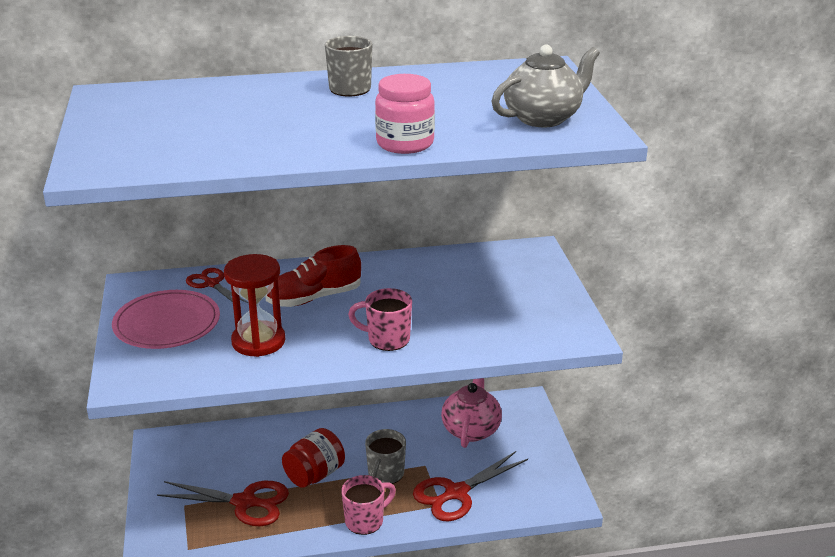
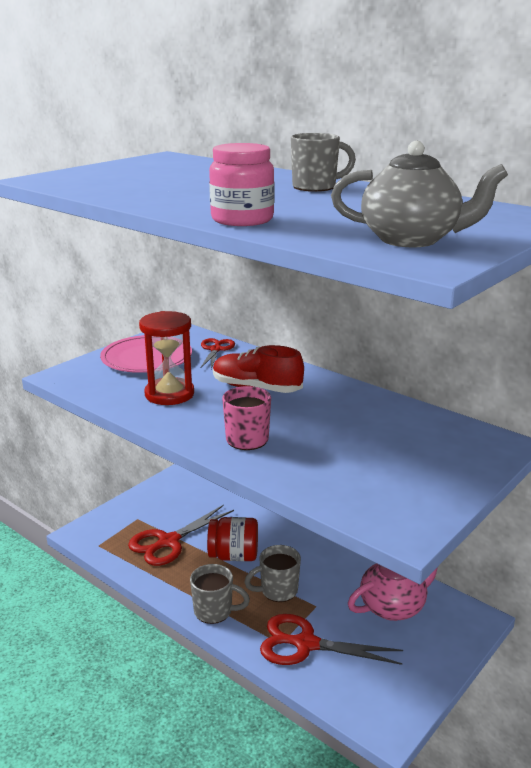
camera: 50 degrees right, 5 degrees down
(245, 502) = (168, 542): red scissors -> red scissors turned 75 degrees clockwise
(365, 521) = (214, 611): pink mug -> grey mug

